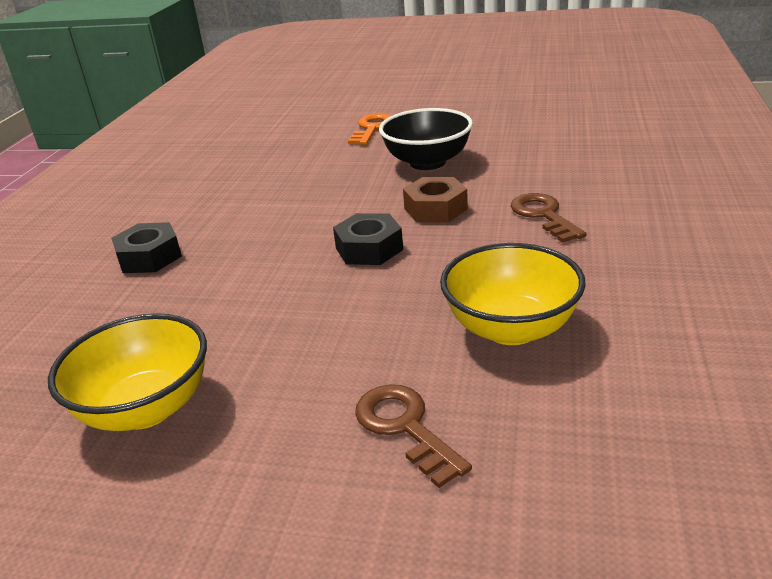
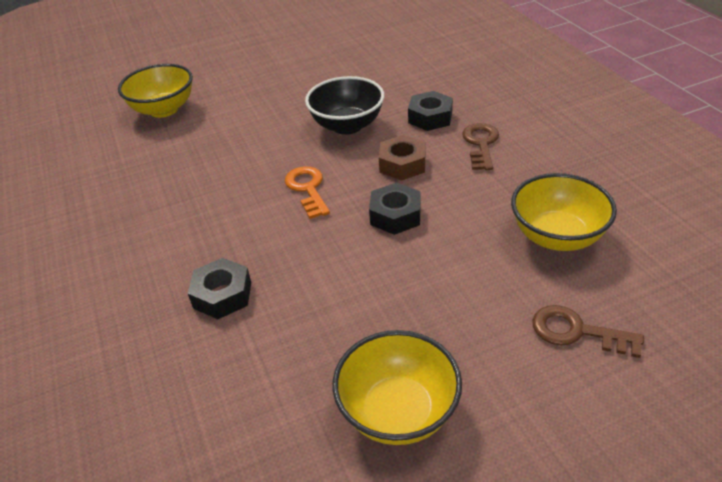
camera: 35 degrees left, 10 degrees up
(293, 112) = (164, 109): none -> yellow bowl
(372, 128) = (261, 107): orange key -> orange key (307, 189)
(520, 177) = (430, 117): none -> black nut
(543, 215) = (481, 144): brown key -> brown key turned 60 degrees clockwise

